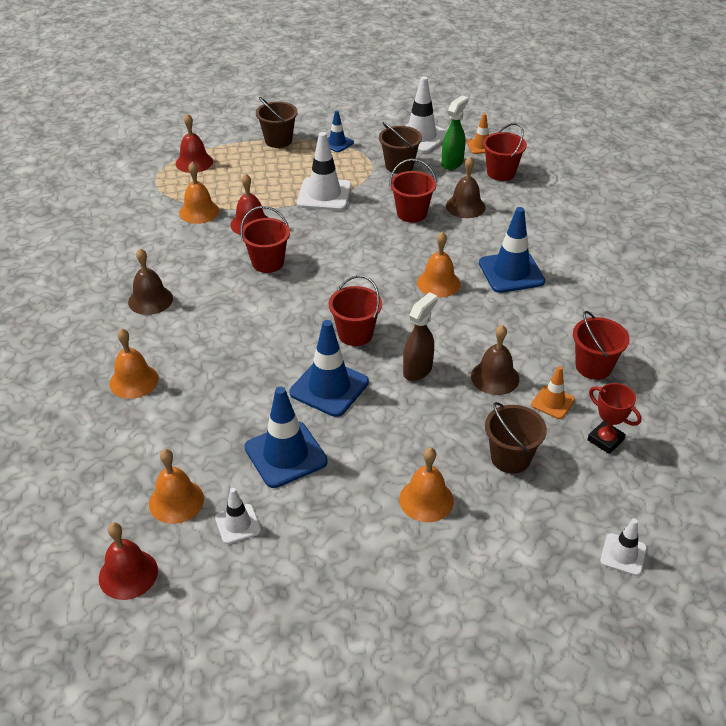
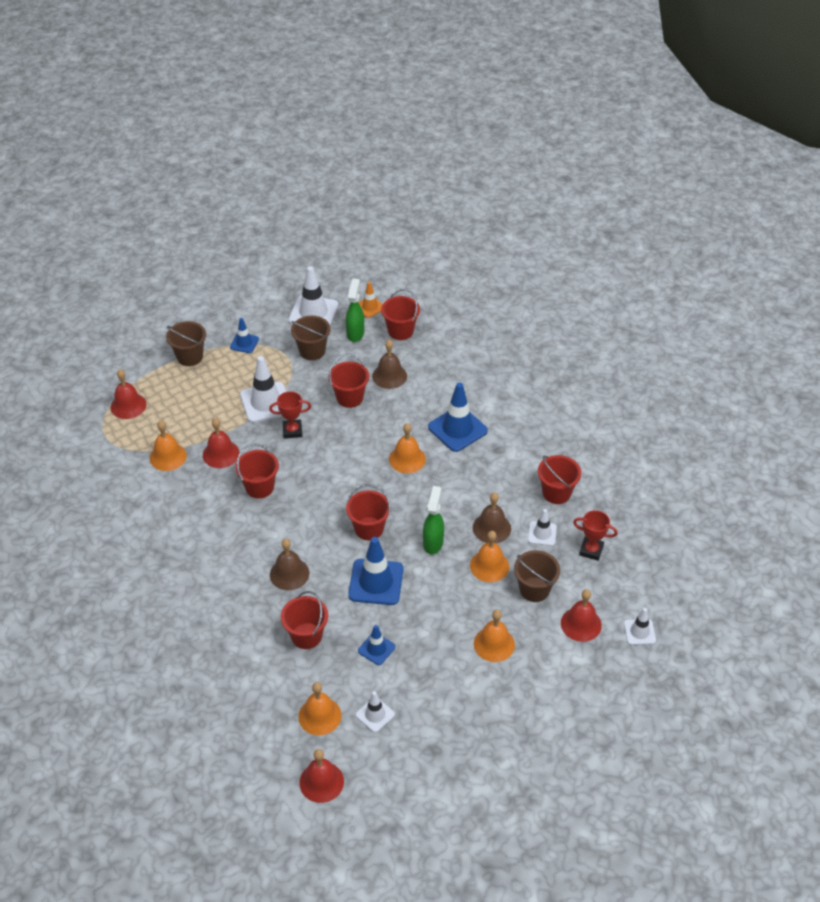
camera: 25 degrees left, 5 degrees up
(134, 381) = (221, 634): orange bell -> orange bell (489, 566)
(150, 300) = (184, 557): brown bell -> brown bell (289, 574)
(219, 414) = (306, 636): none -> red bucket
(285, 455) = (376, 649): blue traffic cone -> blue traffic cone, size x0.55
(334, 225) = (292, 431): none -> red trophy
(418, 370) = (433, 542): brown spray bottle -> green spray bottle
(549, 517) = (581, 624): none -> red bell
(552, 402) = (542, 533): orange traffic cone -> white traffic cone

